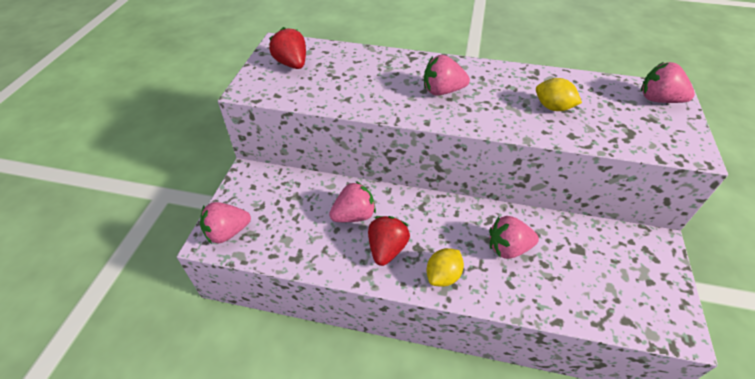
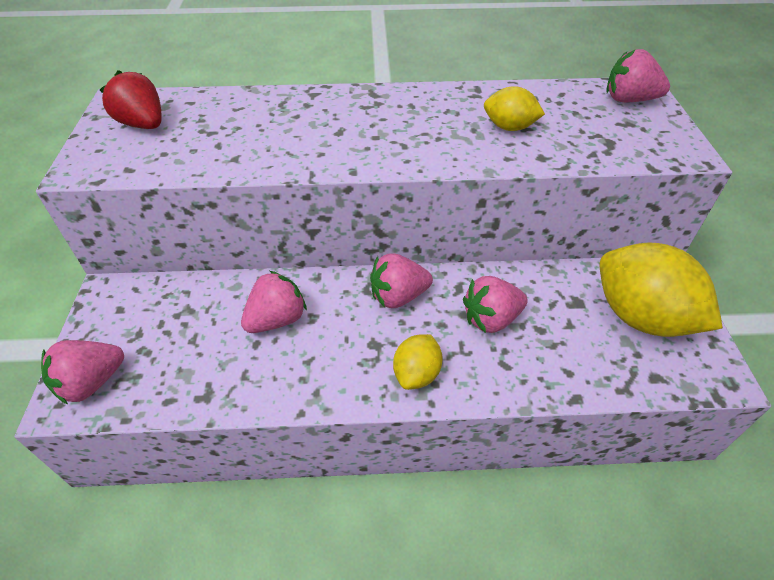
camera: 15 degrees left, 0 degrees up
(387, 249) = (332, 355): red strawberry -> none
(442, 91) = (364, 129): pink strawberry -> pink strawberry (398, 296)
(628, 272) = (641, 317): none -> yellow lemon

